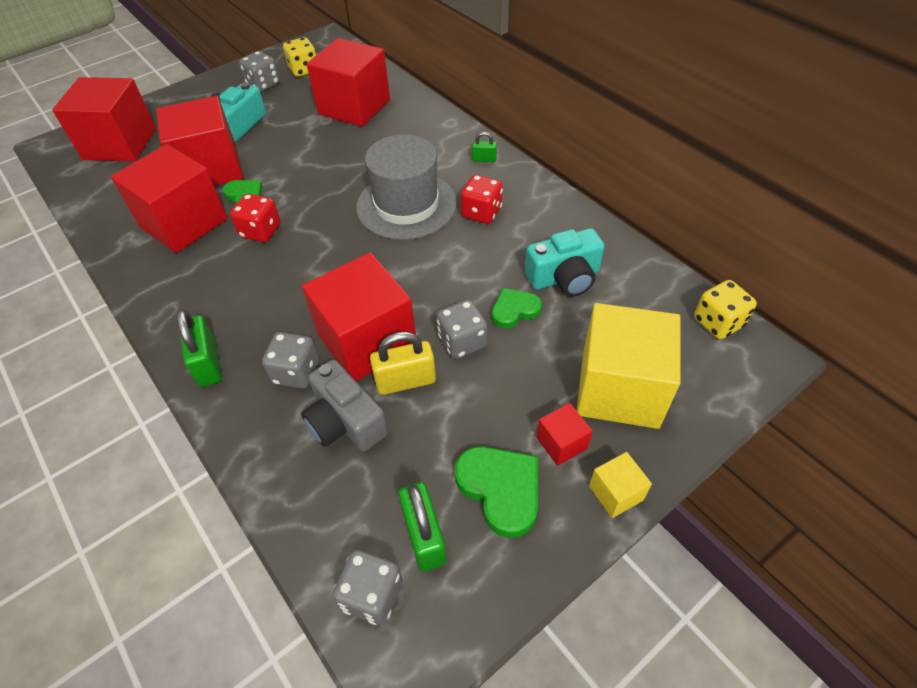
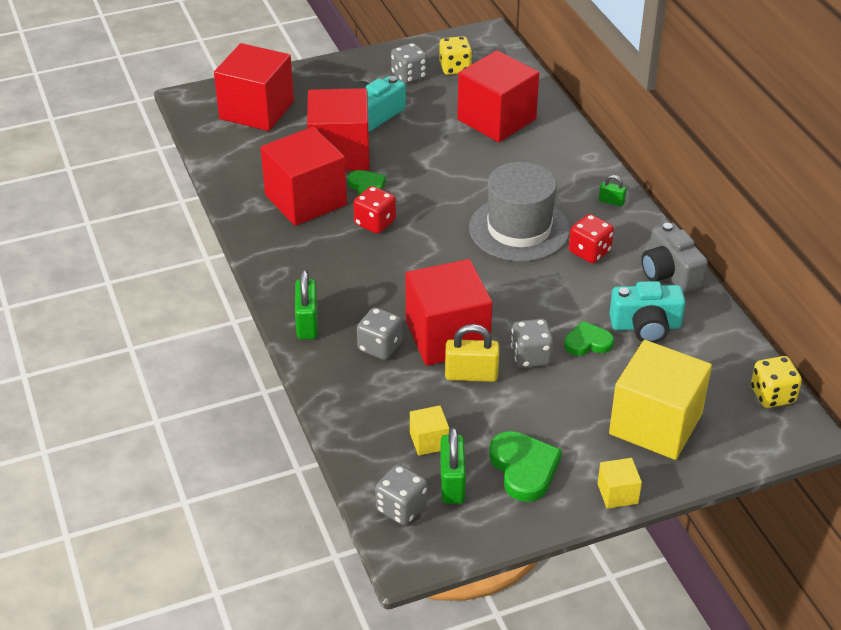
camera: 15 degrees right, 10 degrees down
(345, 421) = (412, 392): grey camera -> grey camera (670, 273)
(381, 483) = (429, 441): none -> yellow cube
(561, 443) = (587, 450): red cube -> none

